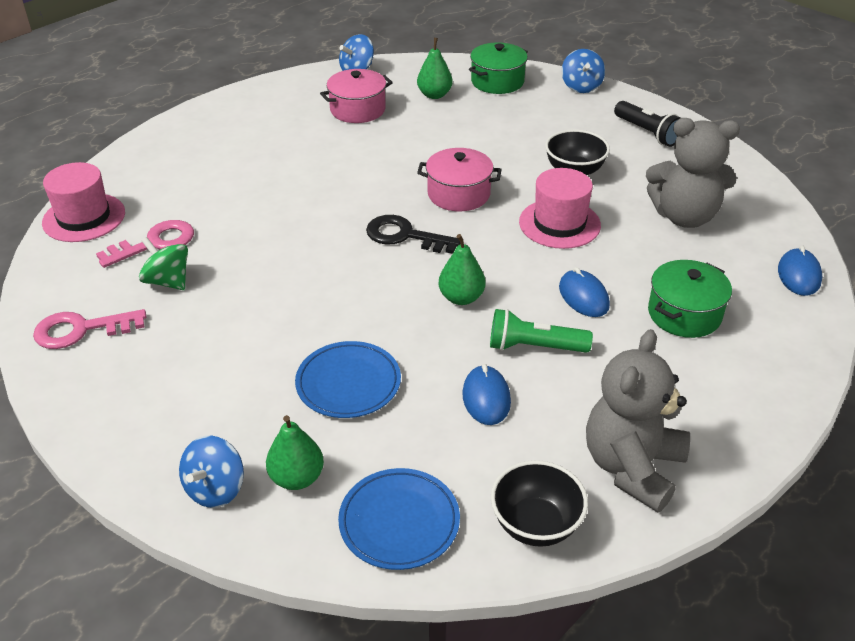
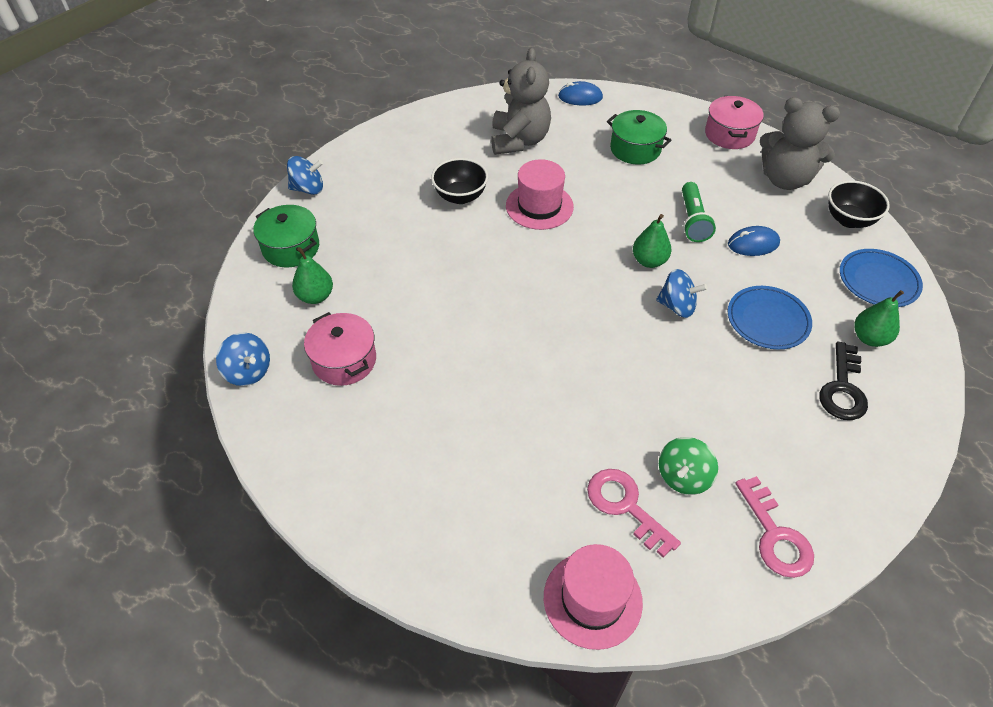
camera: 95 degrees left, 10 degrees up
(215, 489) = (902, 384): blue spinning top -> blue spinning top (677, 306)
(404, 236) = (574, 302): black key -> black key (843, 389)
(458, 194) = (503, 269): pink pot -> pink pot (729, 134)
(583, 296) = (629, 195): blue mouse -> none
(647, 133) = (395, 152): black flashlight -> none

